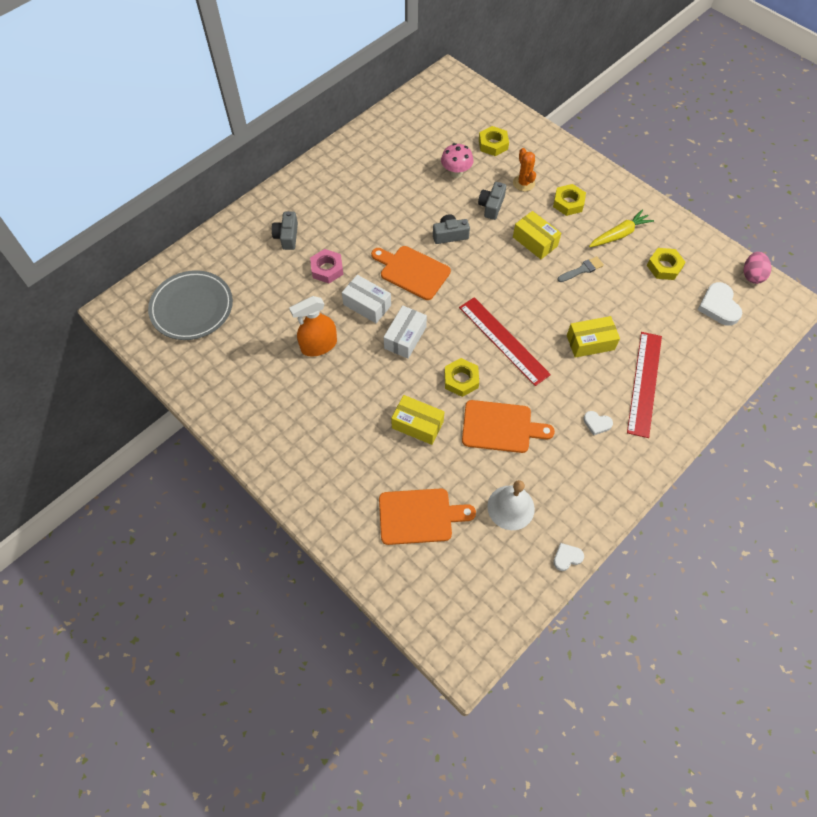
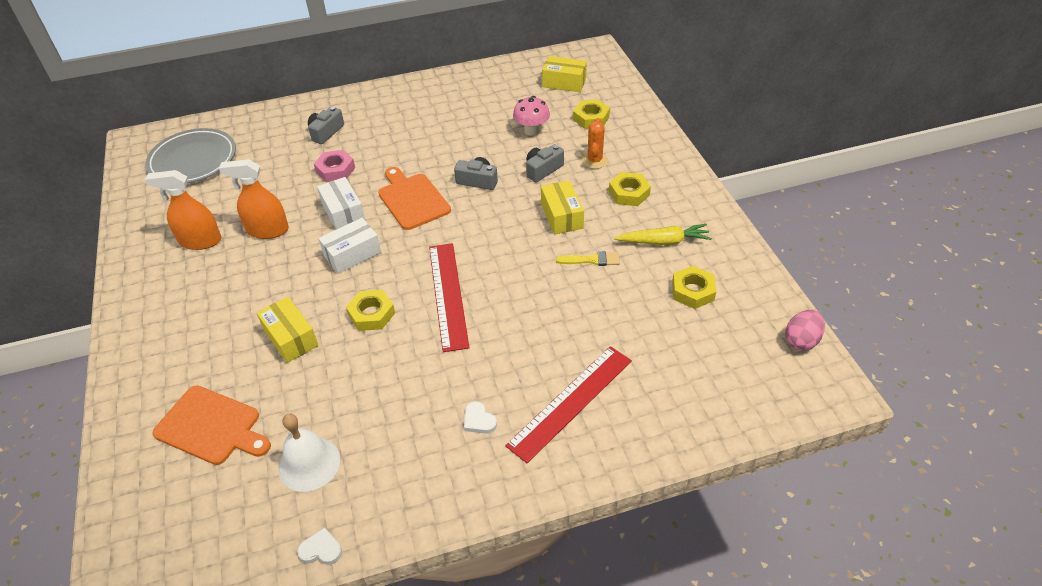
camera: 30 degrees right, 15 degrees down
(271, 378) = (200, 241): none -> orange spray bottle
(500, 427) = (371, 377): orange cutting board -> none
(582, 269) = (592, 260): grey brush -> yellow brush
(590, 342) = (541, 334): yellow box -> yellow box (564, 83)
(718, 306) = (730, 357): white heart -> none

